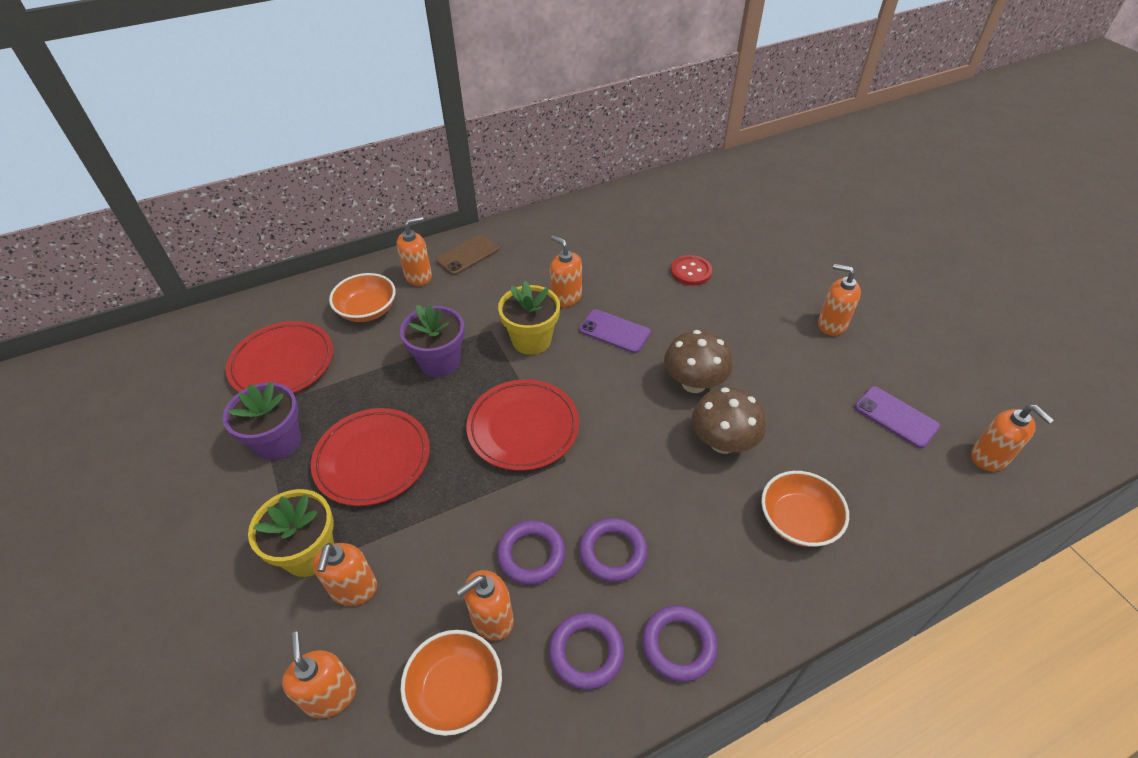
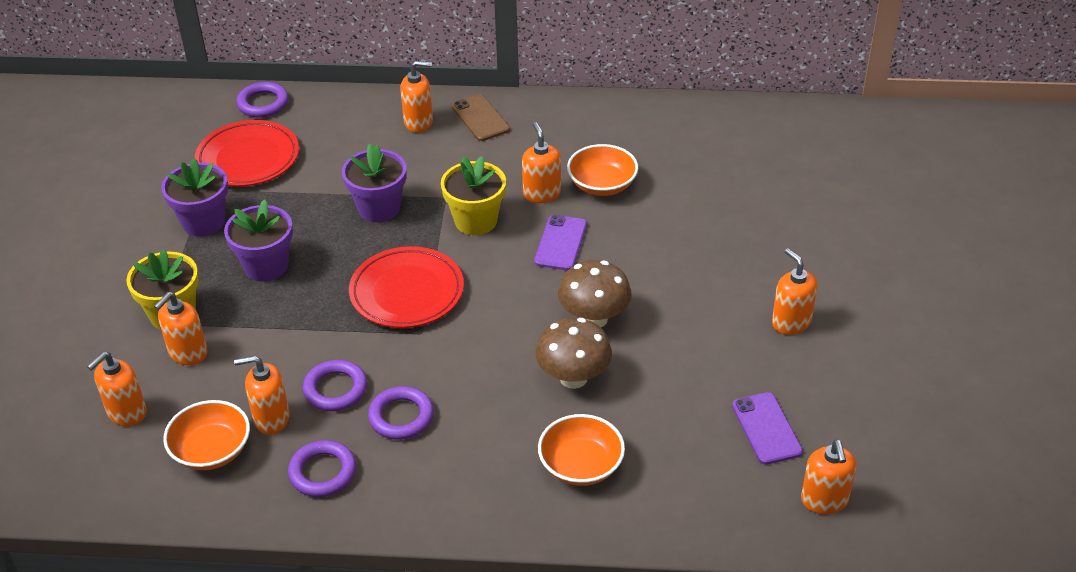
camera: 30 degrees right, 5 degrees down
(330, 695) = (126, 413): orange soap dispenser -> orange soap dispenser turned 150 degrees counterclockwise
(367, 310) = (350, 138): orange bowl -> orange bowl (602, 185)
(373, 459) = (266, 266): red plate -> purple flower pot
(468, 255) = (480, 118): brown phone -> brown phone turned 75 degrees clockwise
(614, 331) = (561, 243): purple phone -> purple phone turned 45 degrees clockwise
(678, 645) = (397, 501): purple ring -> purple ring (263, 103)
(691, 271) = (691, 215): red button -> none

